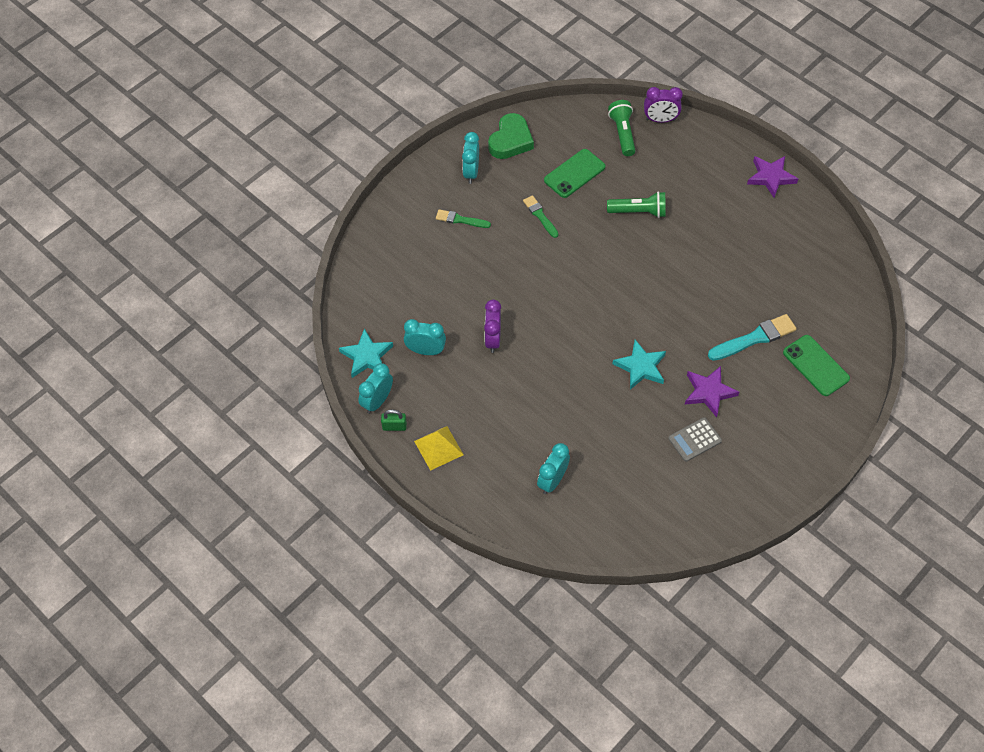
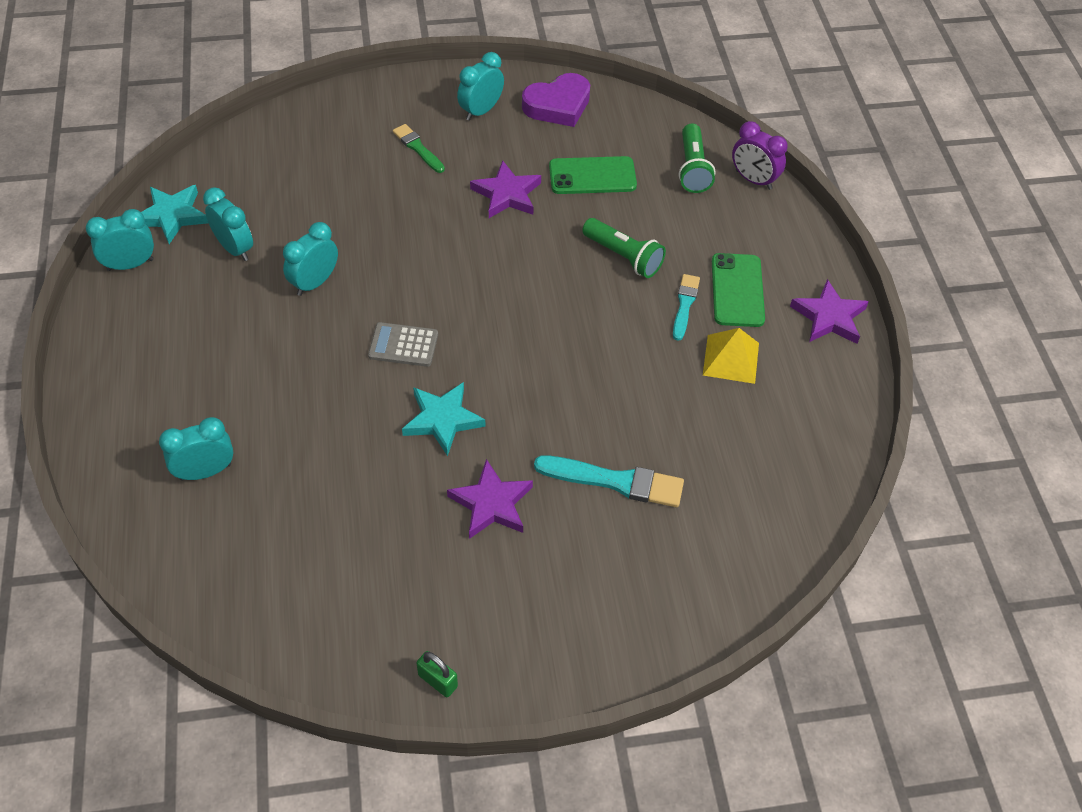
camera: 35 degrees right, 5 degrees down
(394, 426) = (116, 300): green padlock -> green padlock (438, 681)
(438, 448) = (132, 352): yellow pyramid -> yellow pyramid (731, 359)
(492, 339) = (314, 282): purple clock -> turquoise clock
(510, 140) = (558, 105): green heart -> purple heart
(540, 215) = (507, 194): green brush -> purple star
(622, 133) = (692, 168): green flashlight -> green flashlight turned 150 degrees clockwise
(694, 440) = (414, 545): grey calculator -> grey calculator (403, 345)
(696, 219) = (685, 305): none -> turquoise brush
(816, 365) = (661, 567): green phone -> green phone (737, 290)

